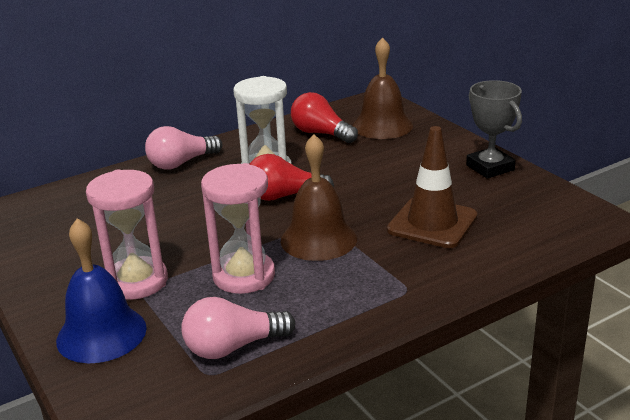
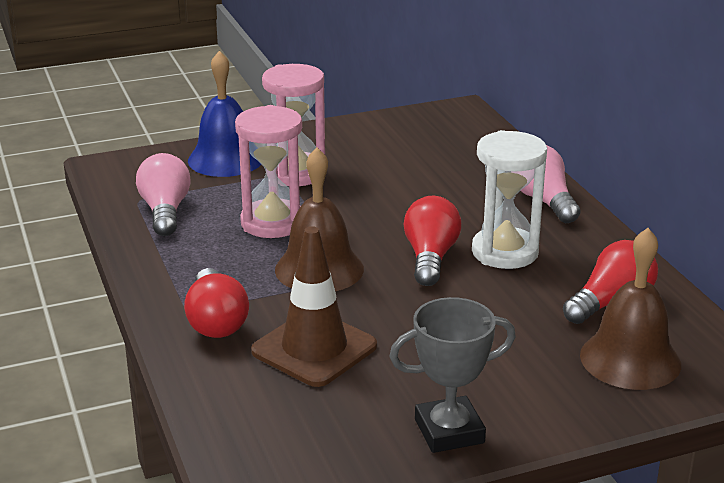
camera: 100 degrees right, 0 degrees up
(420, 272) = (216, 321): none -> red light bulb

